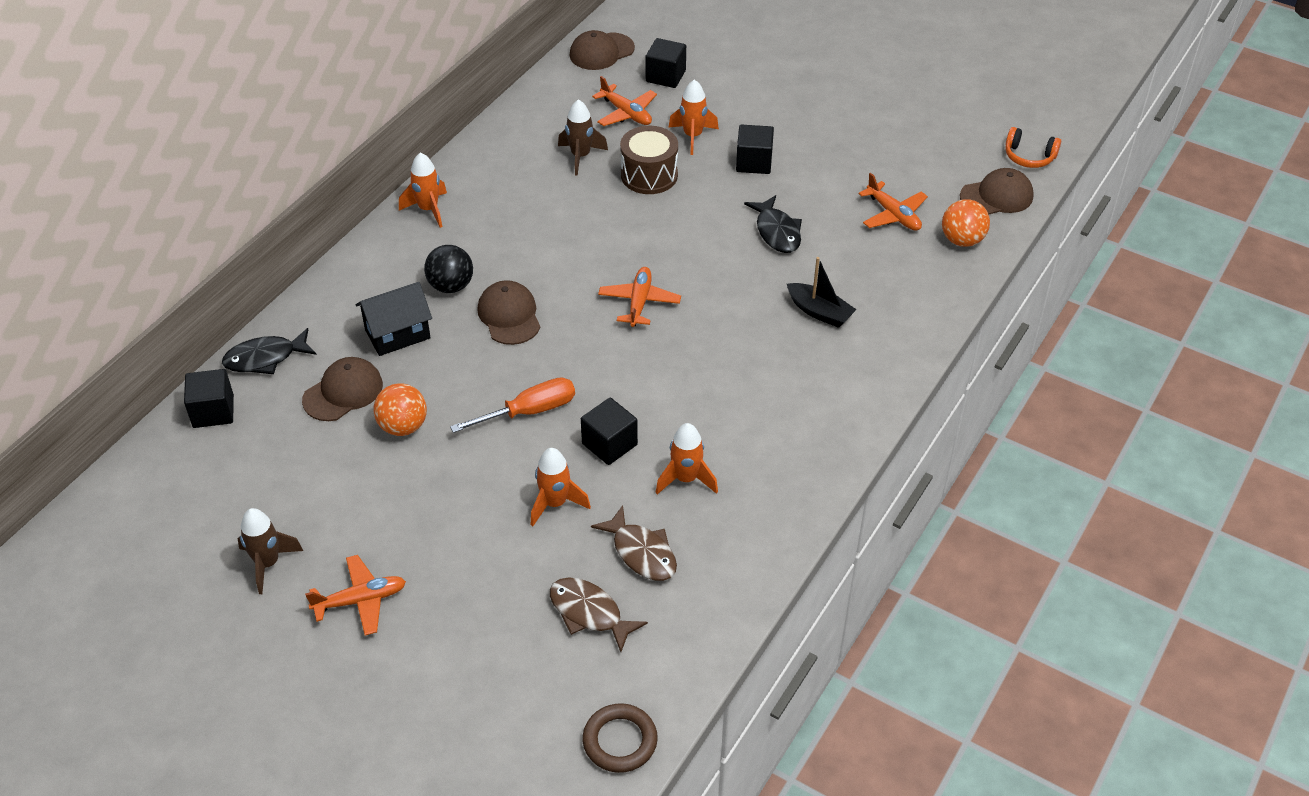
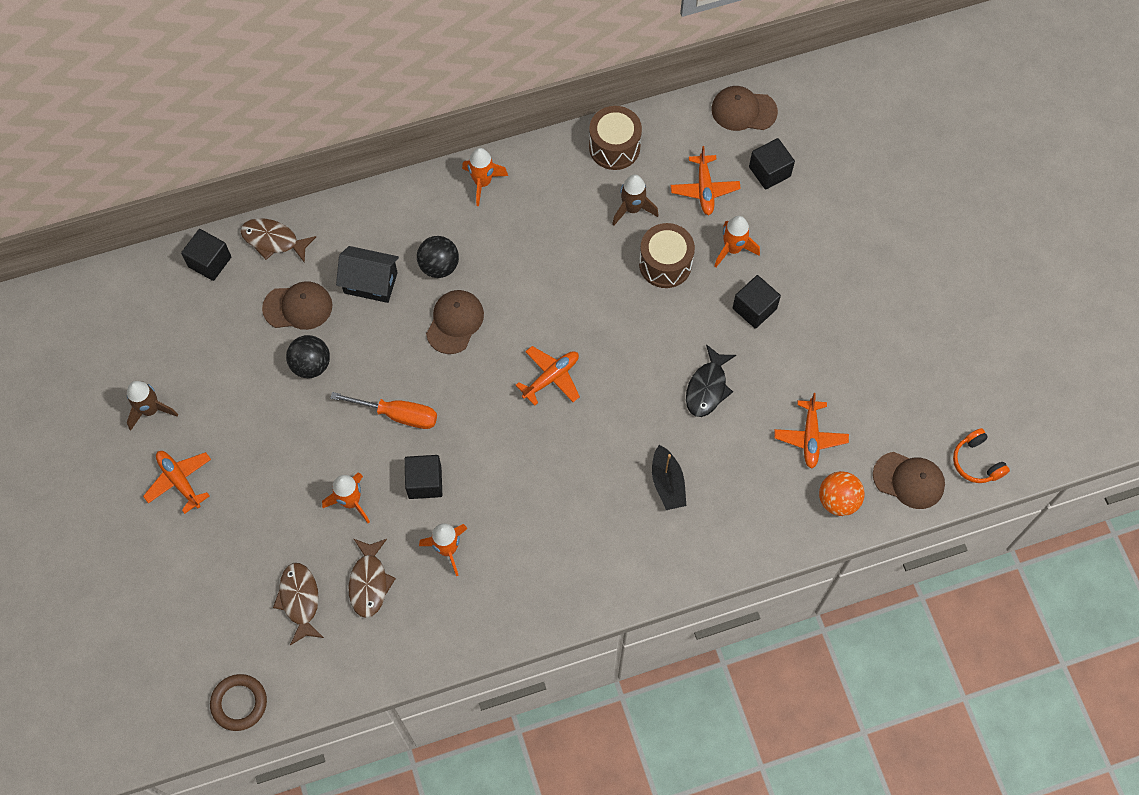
camera: 40 degrees right, 20 degrees up
(265, 358) = (273, 240): black fish -> brown fish
(360, 600) = (180, 481): orange plane -> orange plane turned 150 degrees counterclockwise
(403, 426) = (311, 365): orange ball -> black ball
(520, 127) = (614, 147): none -> brown drum

